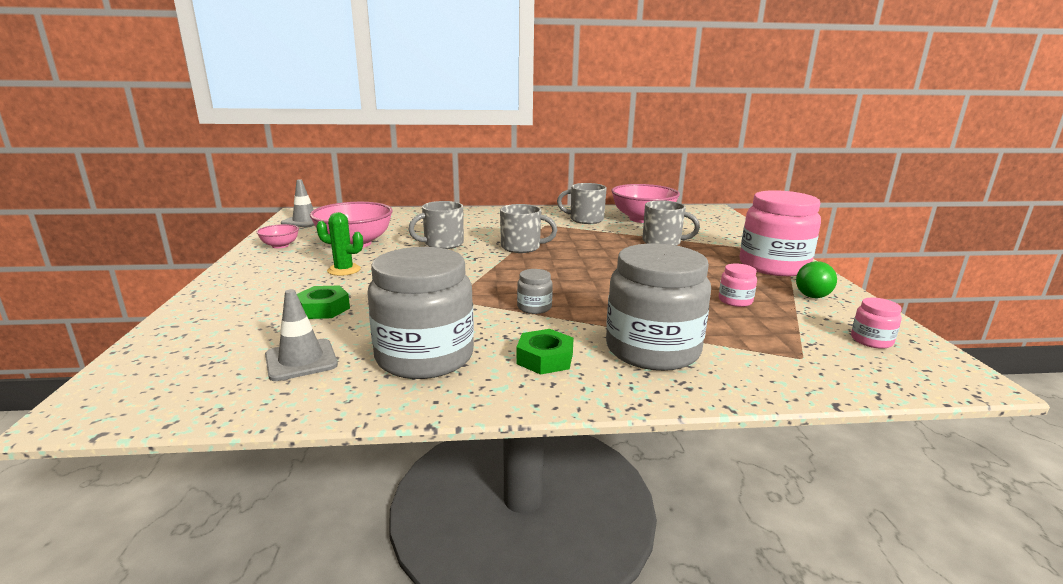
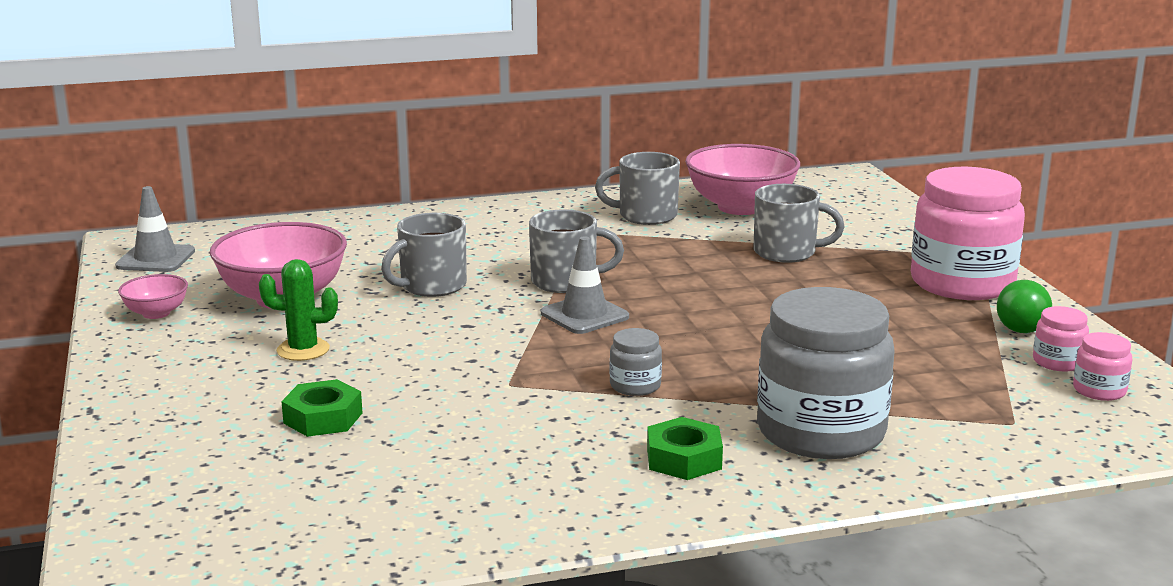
camera: 10 degrees left, 0 degrees up
(301, 360) = (353, 495): grey traffic cone -> grey traffic cone (584, 315)
(425, 357) = (521, 473): grey jar -> none
(735, 301) = (916, 348): pink jar -> pink jar (1058, 362)

